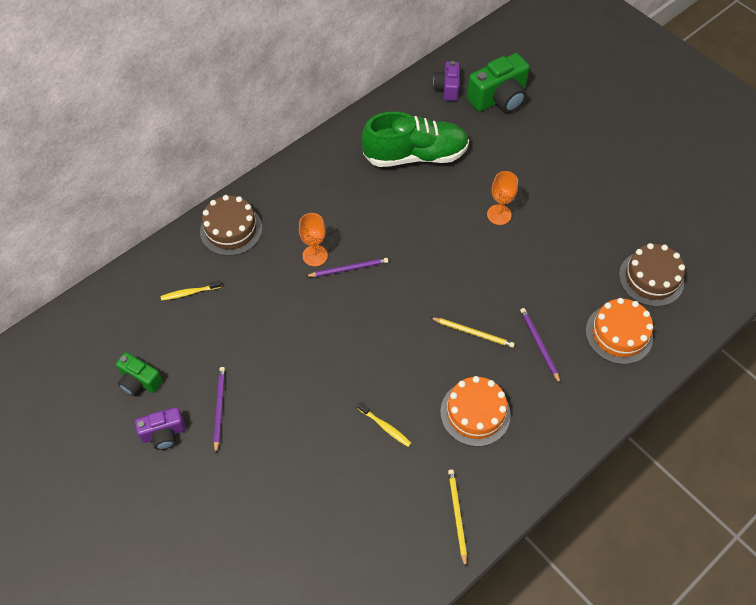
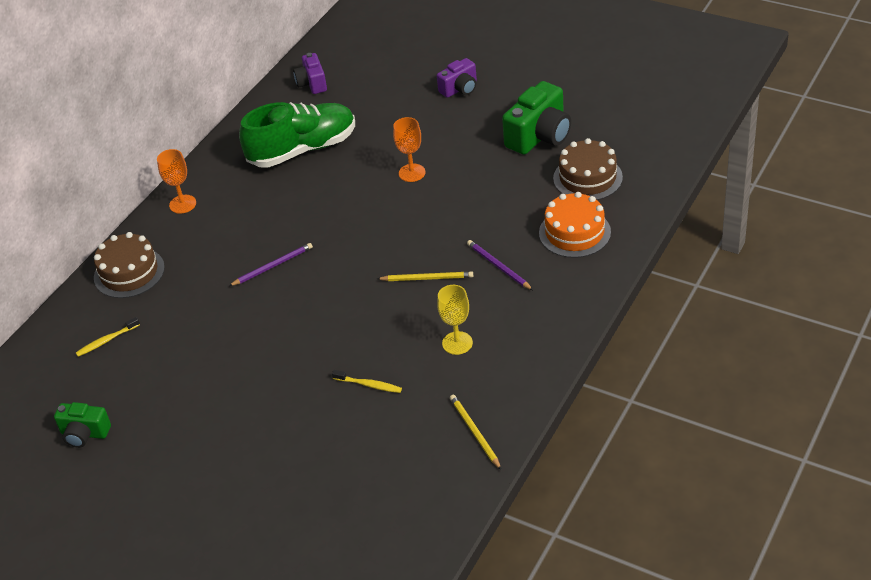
camera: 15 degrees left, 15 degrees down
(164, 433) = (132, 469): purple camera -> purple camera (460, 89)
(219, 408) = (184, 428): purple pencil -> none
(315, 255) = (231, 266): orange goblet -> orange goblet (182, 204)
(475, 413) = (457, 343): orange cake -> yellow goblet
(499, 98) = (370, 76): green camera -> green camera (539, 136)

